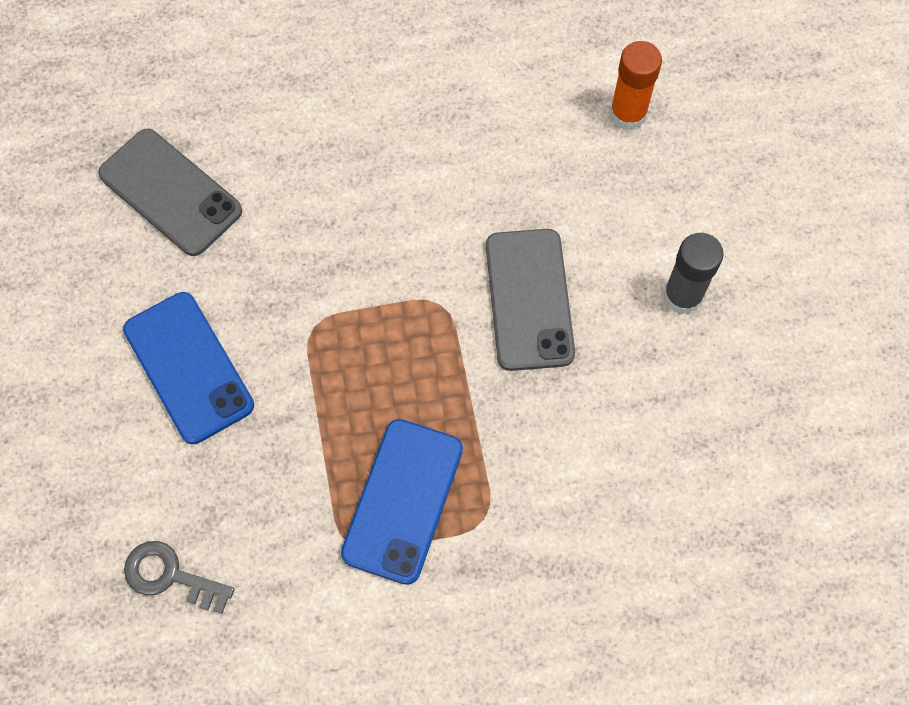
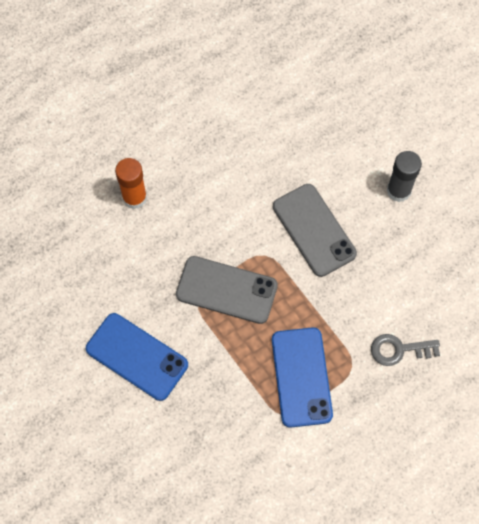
camera: 25 degrees left, 0 degrees up
(170, 192) = (69, 257): grey phone -> grey phone (226, 290)
(170, 576) = (191, 481): grey key -> grey key (399, 350)
(628, 114) = (315, 96): orange glue stick -> orange glue stick (134, 197)

